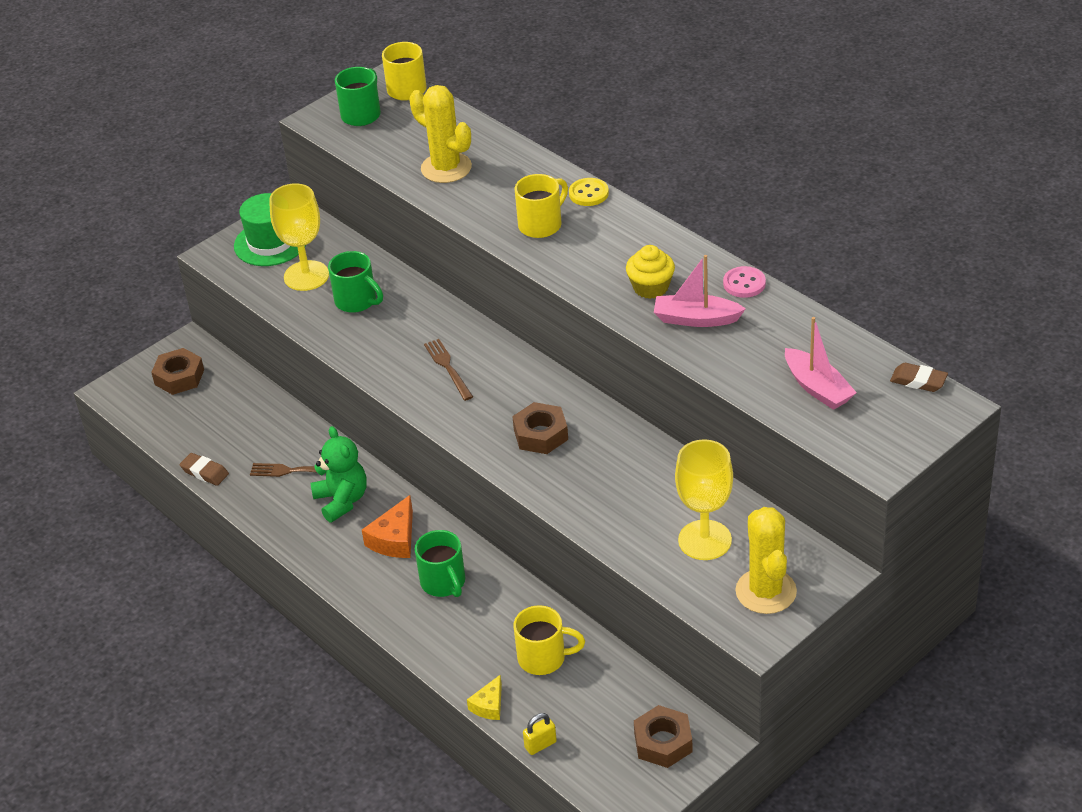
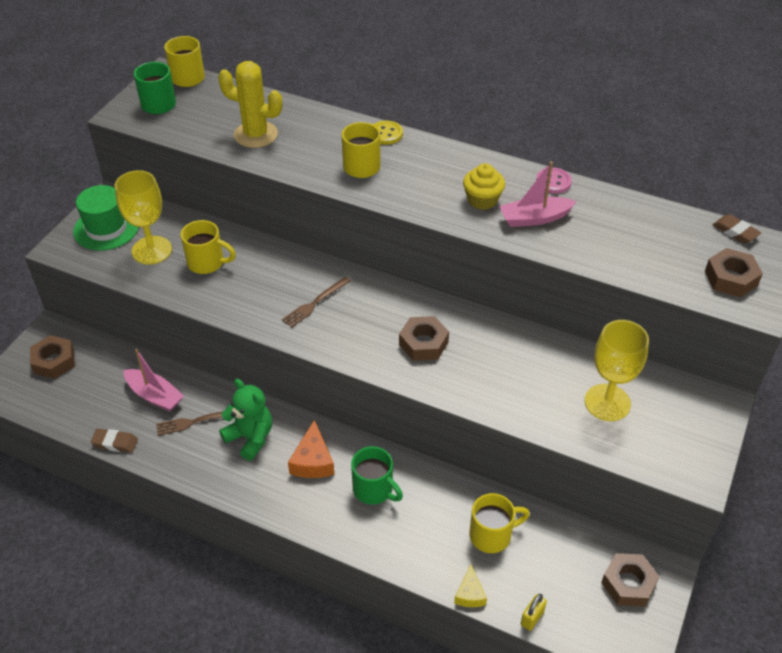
camera: 25 degrees left, 5 degrees up
(357, 301) = (207, 263): green mug -> yellow mug
(448, 368) = (315, 303): brown fork -> brown fork turned 90 degrees counterclockwise
(766, 591) = (681, 435): yellow cactus -> none
(817, 388) = (665, 255): pink boat -> pink boat (154, 395)
(875, 428) = (731, 278): none -> brown nut
(918, 381) = (735, 232): brown eraser -> brown eraser turned 45 degrees clockwise

